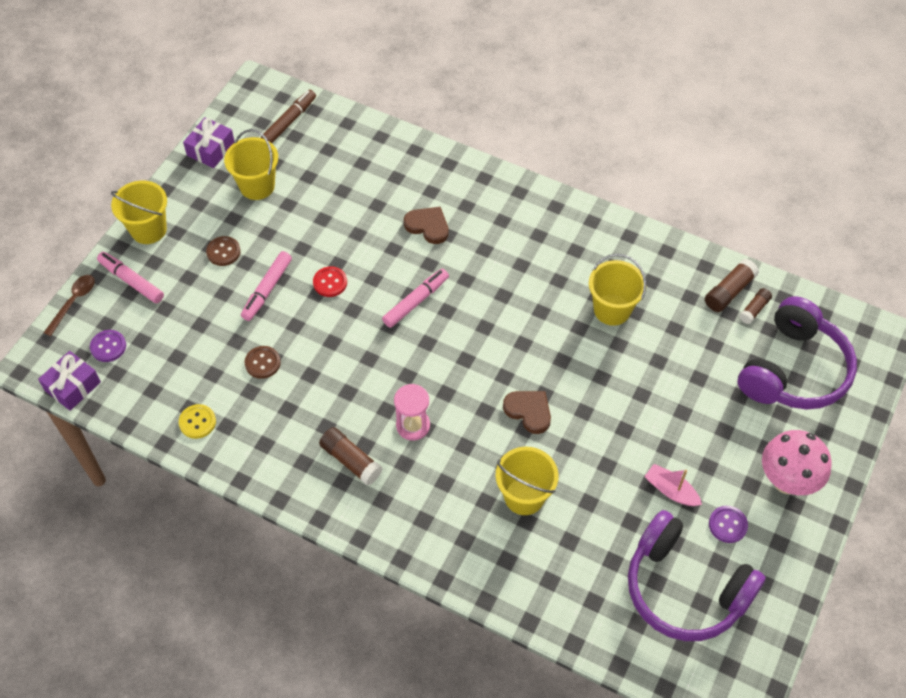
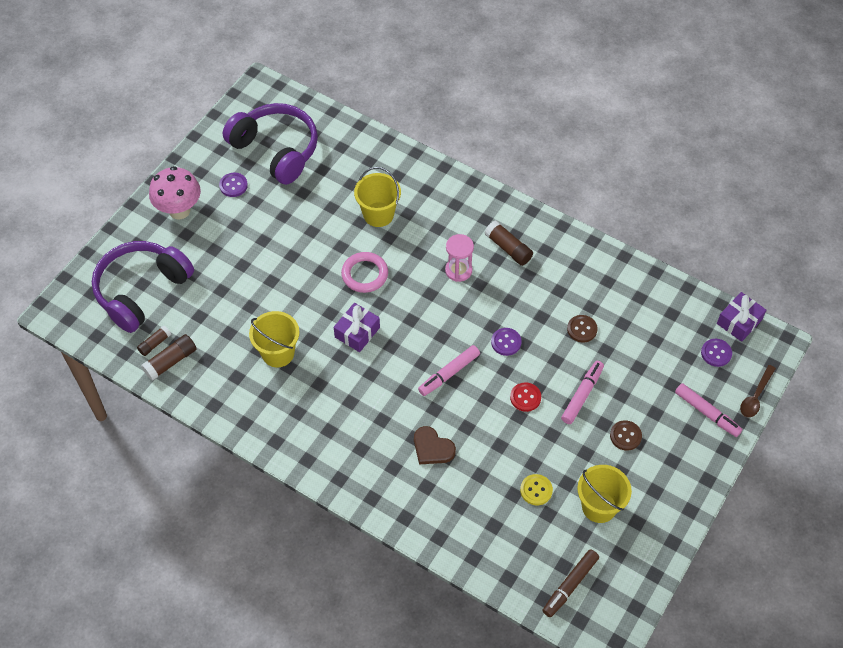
camera: 175 degrees left, 0 degrees up
(148, 229) = (700, 465): yellow bucket -> none
(197, 422) = (631, 285): yellow button -> yellow button (536, 490)
(211, 149) = (650, 555): purple gift -> purple gift (357, 332)
(352, 341) = (506, 342): none -> purple button
(529, 411) = (365, 274): brown heart -> pink ring
(671, 490) = (268, 210): pink boat -> none

